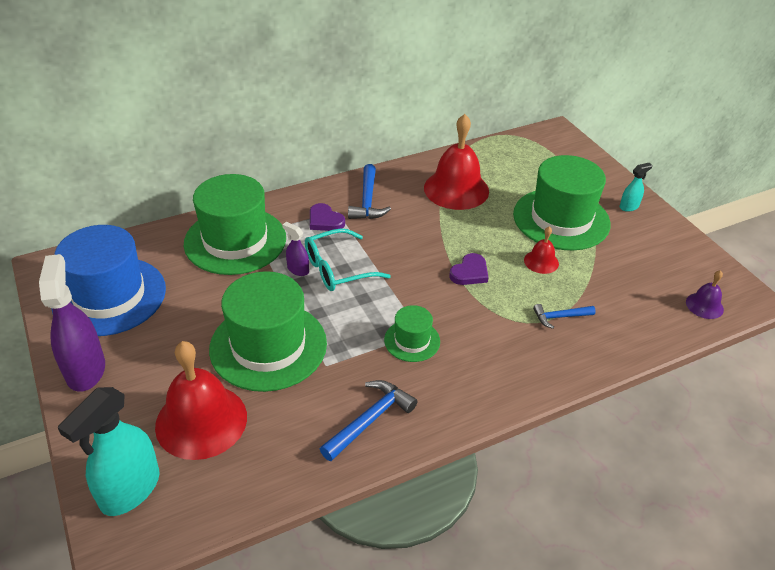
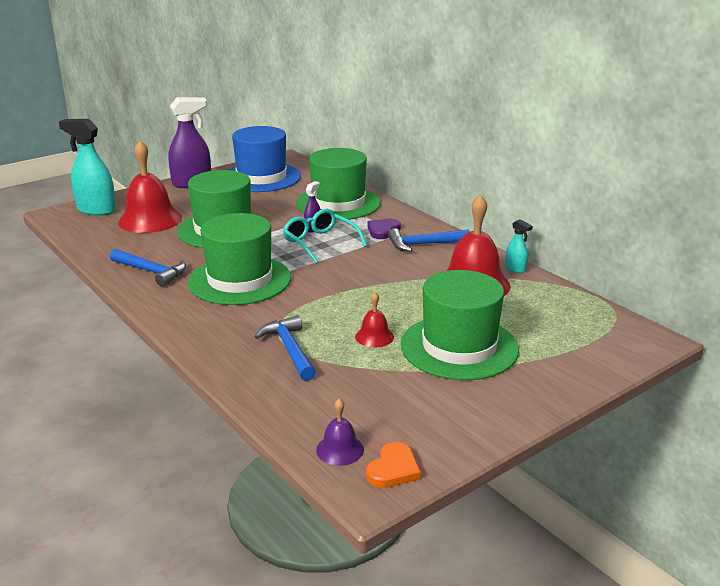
camera: 80 degrees right, 15 degrees down
(412, 340) = (240, 280): green hat -> green hat, size x2.05
(469, 272) = (340, 299): purple heart -> none
(560, 317) = (289, 349): blue hammer -> blue hammer, size x1.58
(629, 206) = (518, 396): turquoise spray bottle -> turquoise spray bottle (515, 269)
(723, 282) = (393, 469): none -> orange heart

